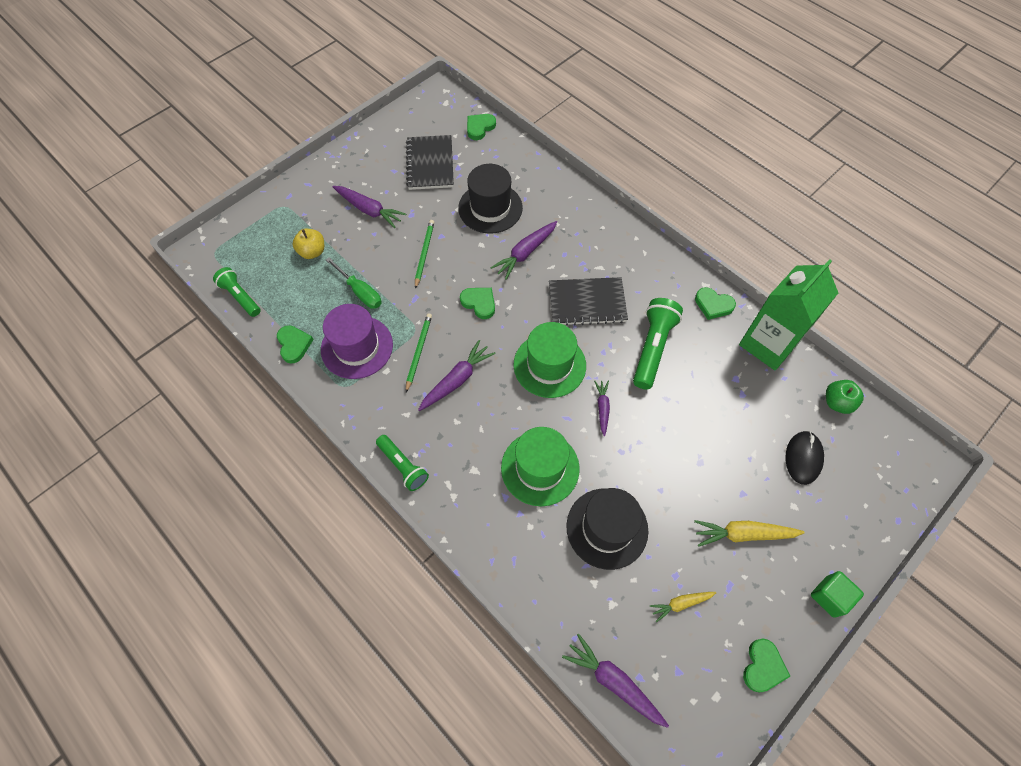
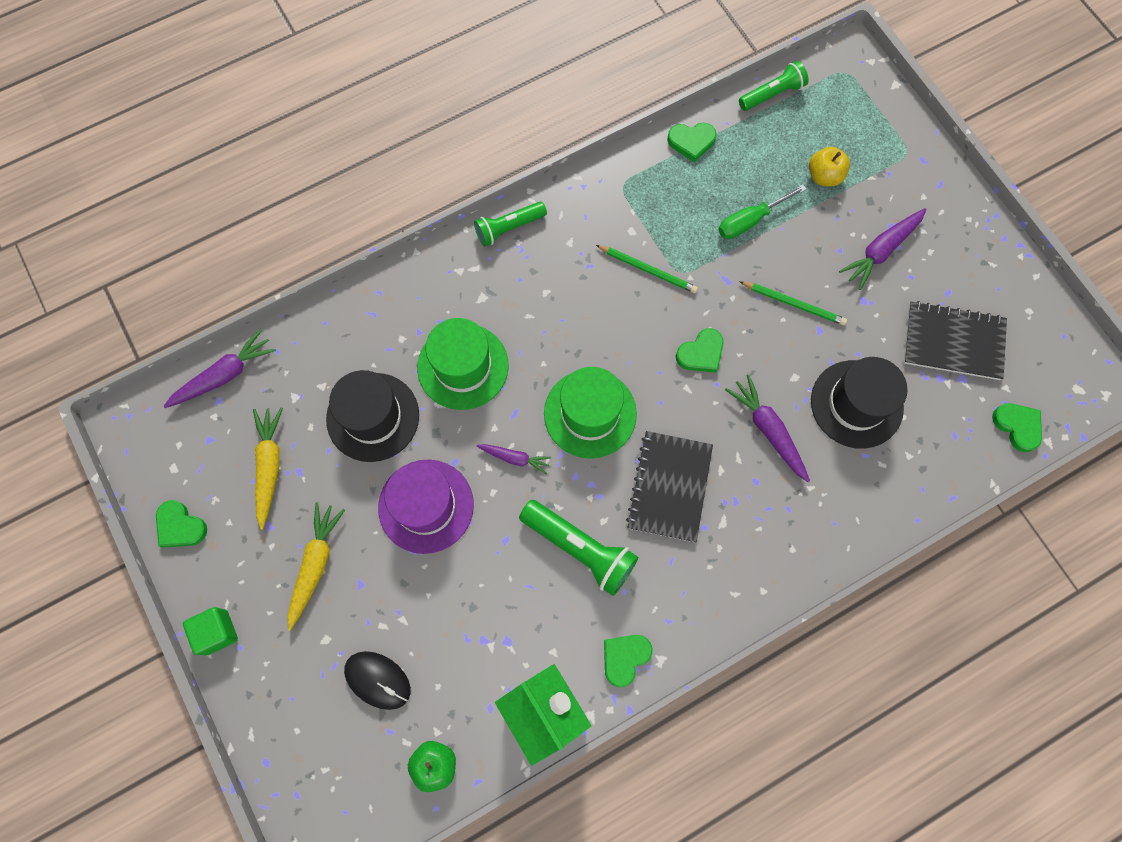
camera: 105 degrees right, 10 degrees up
(357, 347) = (671, 205): purple hat -> purple hat (426, 506)
(456, 380) = (598, 303): purple carrot -> none
(681, 604) = (269, 467): yellow carrot -> yellow carrot, size x1.63

